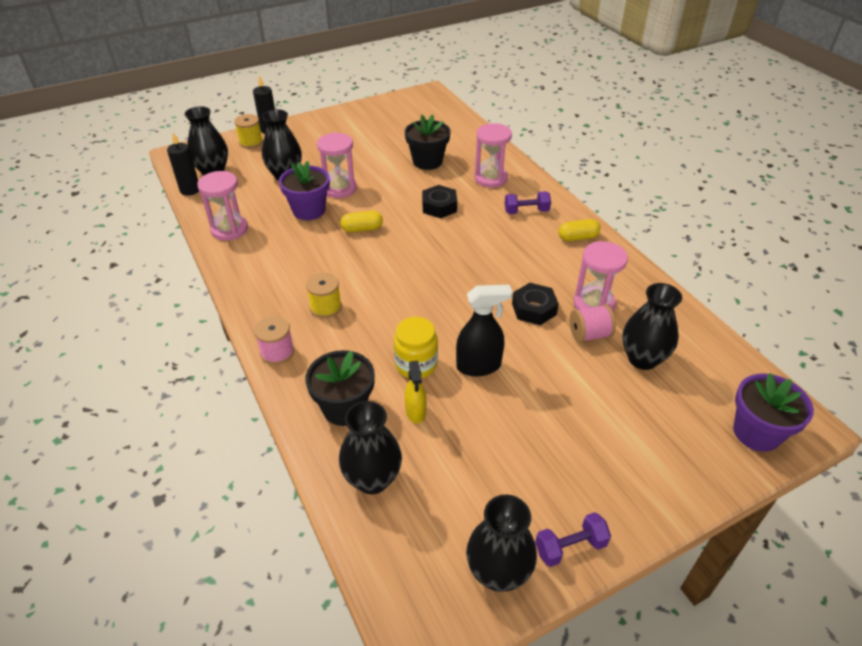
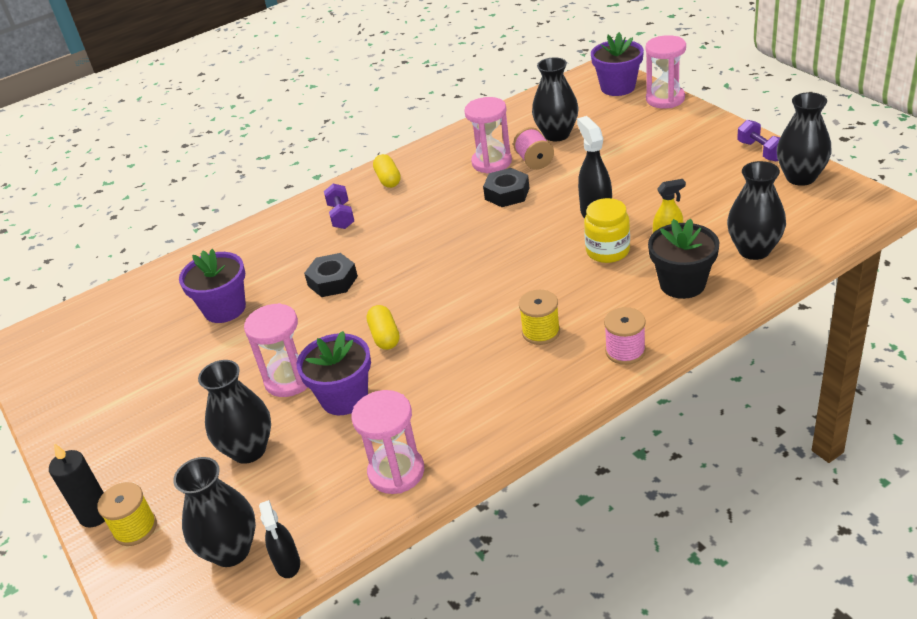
camera: 90 degrees left, 5 degrees down
(190, 190) = (287, 564): black candle -> black spray bottle
(427, 161) = (225, 309): black flower pot -> purple flower pot
(490, 178) = (271, 250): pink hourglass -> pink hourglass (665, 99)

